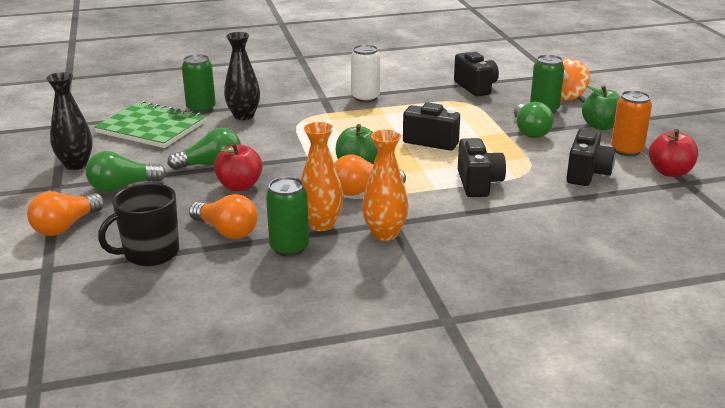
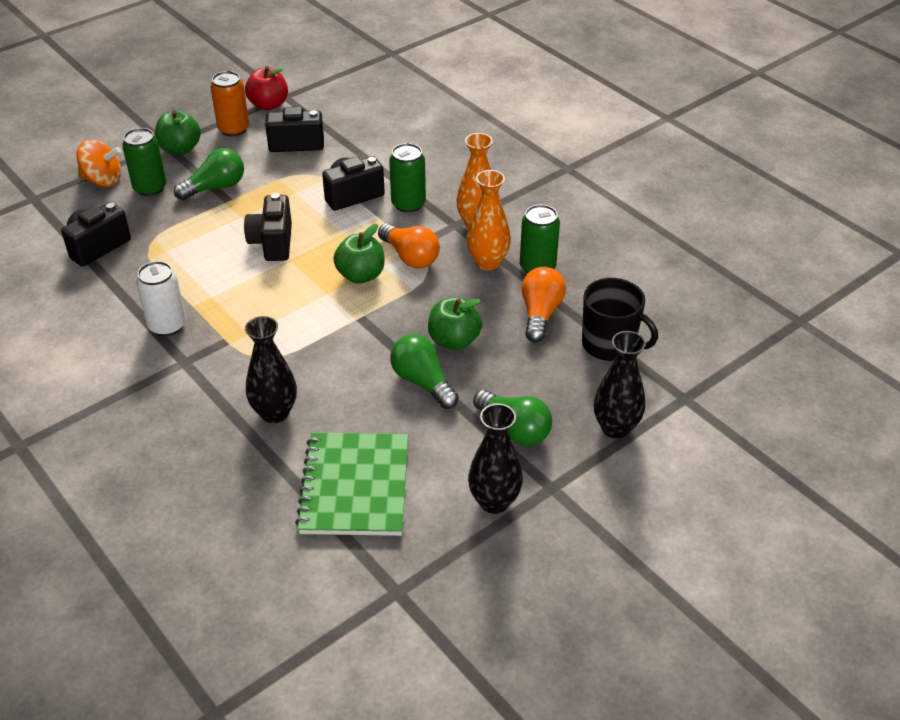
camera: 115 degrees left, 15 degrees up
(66, 226) = (615, 428): orange light bulb -> black vase
(201, 109) = (271, 466): green can -> green can (408, 204)
(239, 186) = (454, 340): red apple -> green apple

